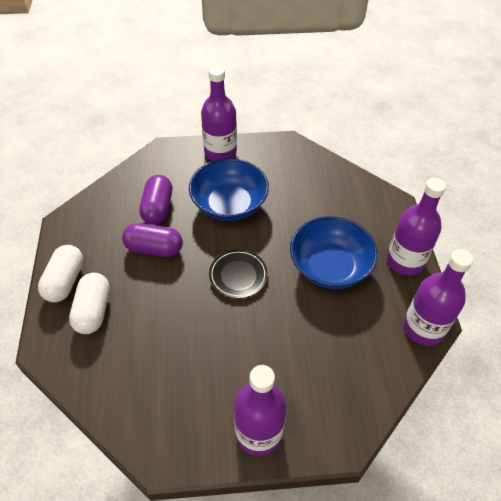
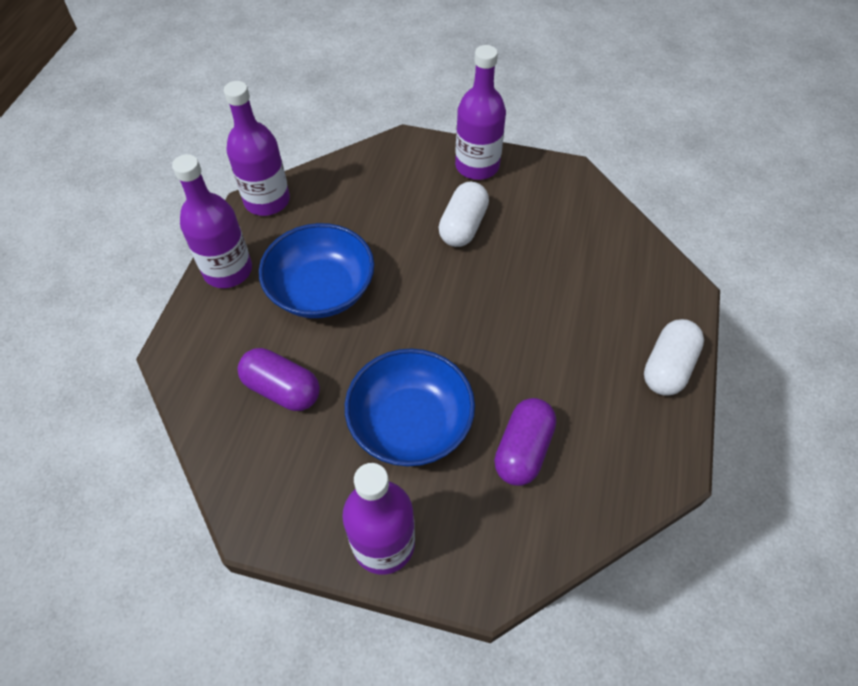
camera: 160 degrees left, 5 degrees up
(93, 311) = (630, 318): white capsule -> white capsule (463, 226)
(154, 249) = (540, 380): purple capsule -> purple capsule (282, 389)
(238, 275) = (439, 311): black plate -> none

